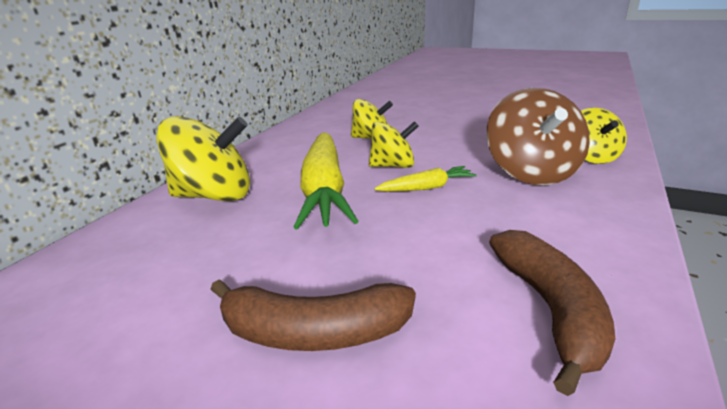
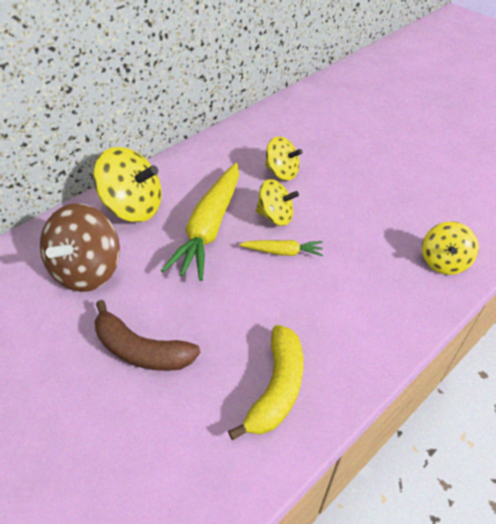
camera: 20 degrees right, 20 degrees up
(531, 172) = (376, 263): brown spinning top -> brown spinning top (87, 270)
(550, 310) = (277, 388): brown banana -> yellow banana

